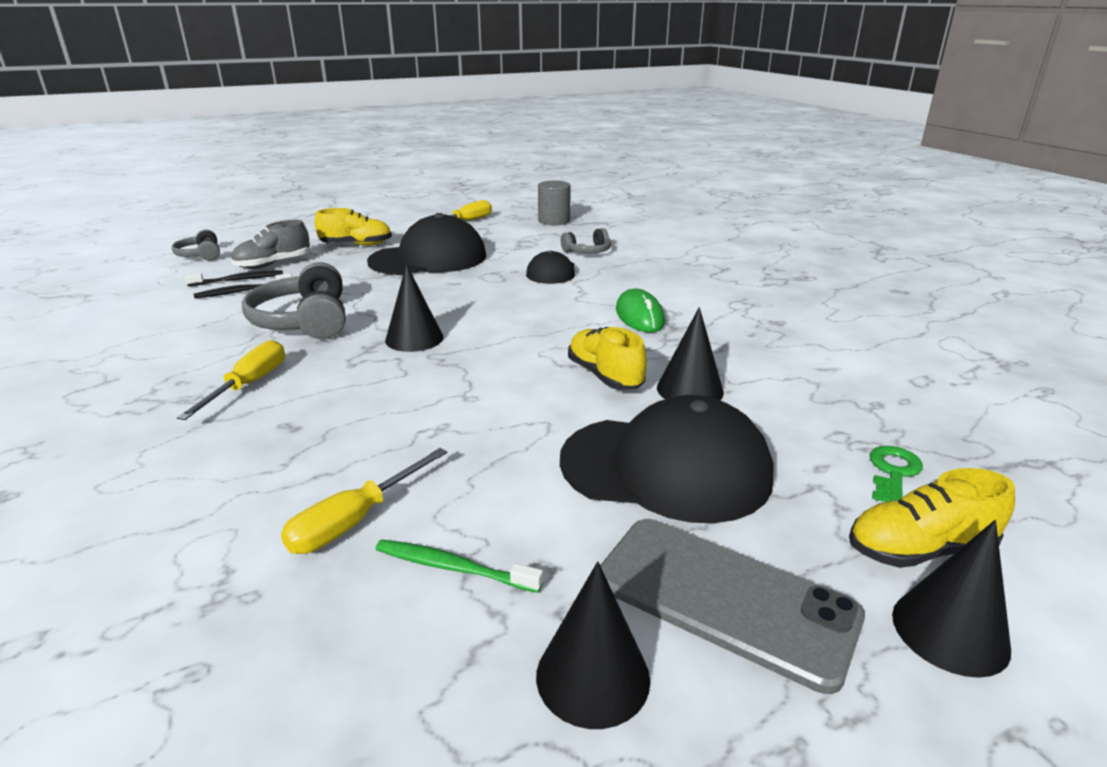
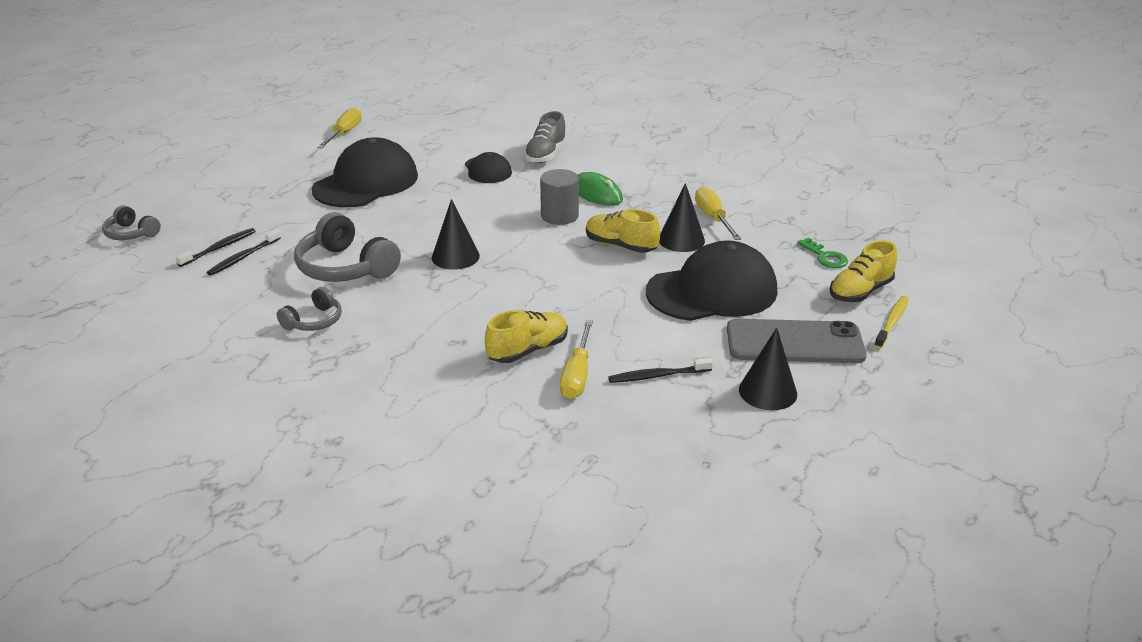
camera: 30 degrees left, 5 degrees up
(249, 385) = (383, 326): yellow screwdriver -> yellow screwdriver (713, 218)
(273, 264) = (226, 224): grey shoe -> grey shoe (545, 155)
(356, 245) = (275, 184): yellow shoe -> yellow shoe (528, 350)
(453, 567) = (657, 376): green toothbrush -> black toothbrush
(554, 221) = (426, 114): grey cylinder -> grey cylinder (559, 216)
(587, 251) = (494, 142): grey headphones -> grey headphones (314, 321)
(893, 472) = (825, 257): green key -> green key turned 150 degrees clockwise
(950, 631) = (892, 322): black cone -> yellow toothbrush

